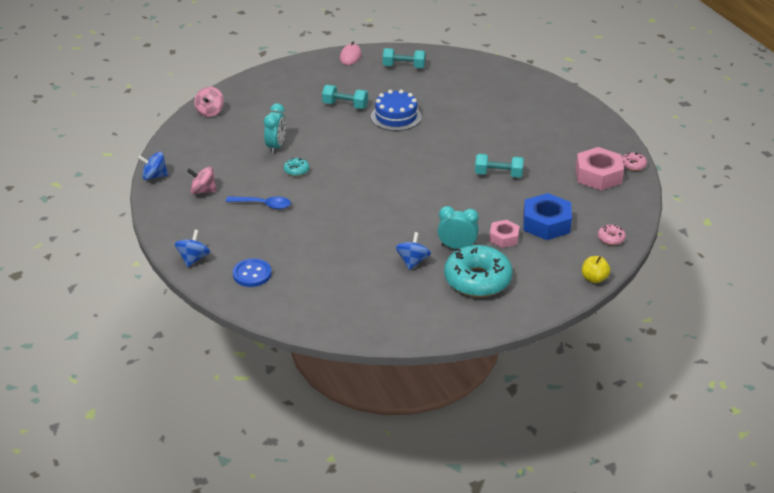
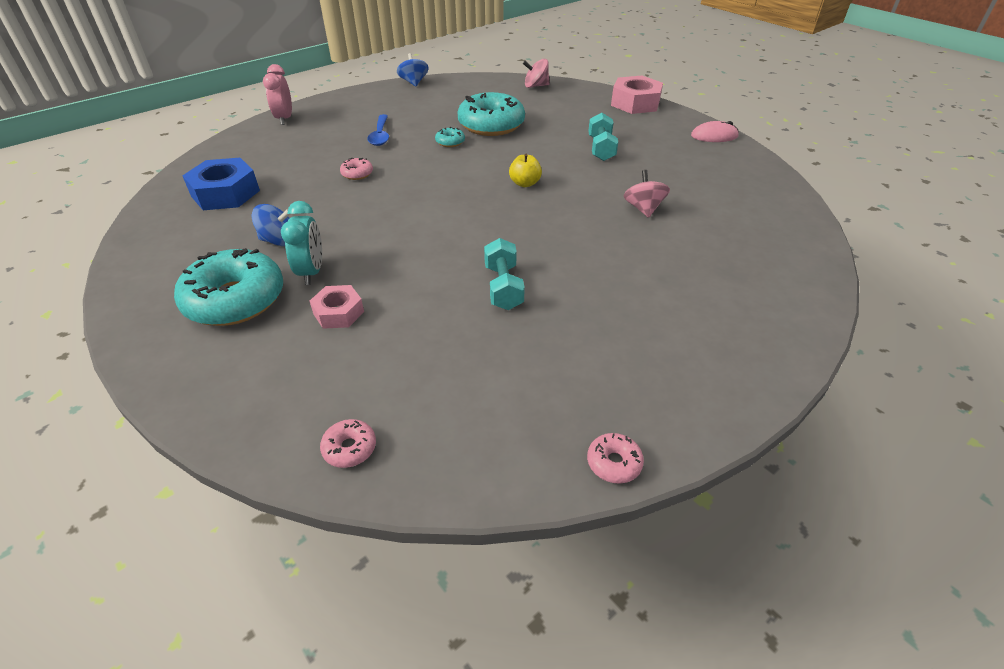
camera: 75 degrees right, 5 degrees up
(193, 259) = (284, 119): blue spinning top -> pink clock
(203, 191) = (397, 105): pink spinning top -> pink spinning top (643, 208)
(252, 274) = (259, 148): blue button -> none
(276, 146) = (491, 125): turquoise clock -> turquoise donut
(328, 221) = (357, 174): none -> pink donut
(396, 116) = (601, 184): blue cake -> none
(404, 66) = (727, 173): turquoise dumbbell -> none
(546, 223) = (383, 355): blue nut -> blue nut (225, 193)
(594, 278) = (226, 435): yellow apple -> yellow apple (525, 183)
(598, 175) = (552, 409): pink nut -> pink nut (635, 103)

